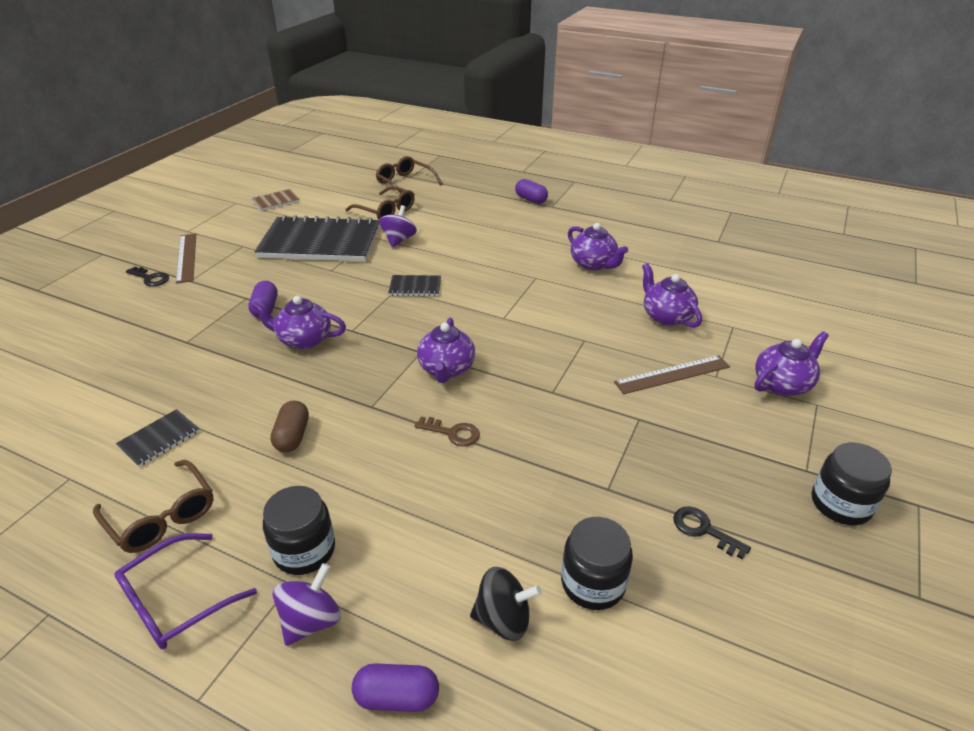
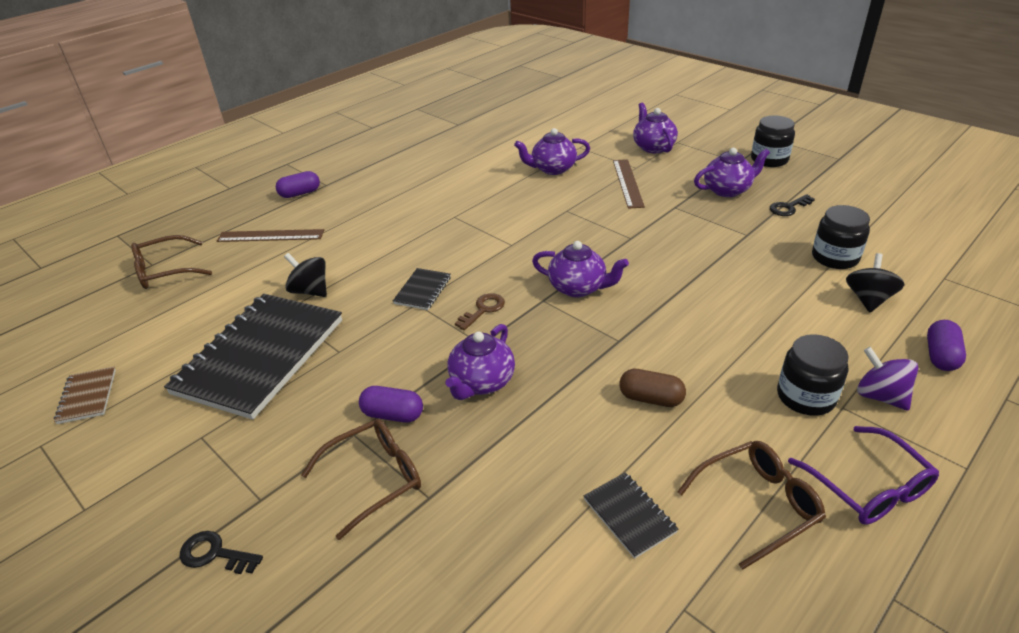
camera: 70 degrees left, 0 degrees up
(150, 278) = (215, 554): black key -> black key turned 120 degrees counterclockwise
(186, 257) = (181, 507): brown ruler -> brown ruler (270, 236)
(385, 211) = (226, 294): brown glasses -> brown glasses (373, 479)
(399, 240) = (310, 291): purple spinning top -> black spinning top
(452, 433) = (670, 296): brown key -> brown key (483, 310)
(593, 264) = (452, 184): purple teapot -> purple teapot (727, 190)

